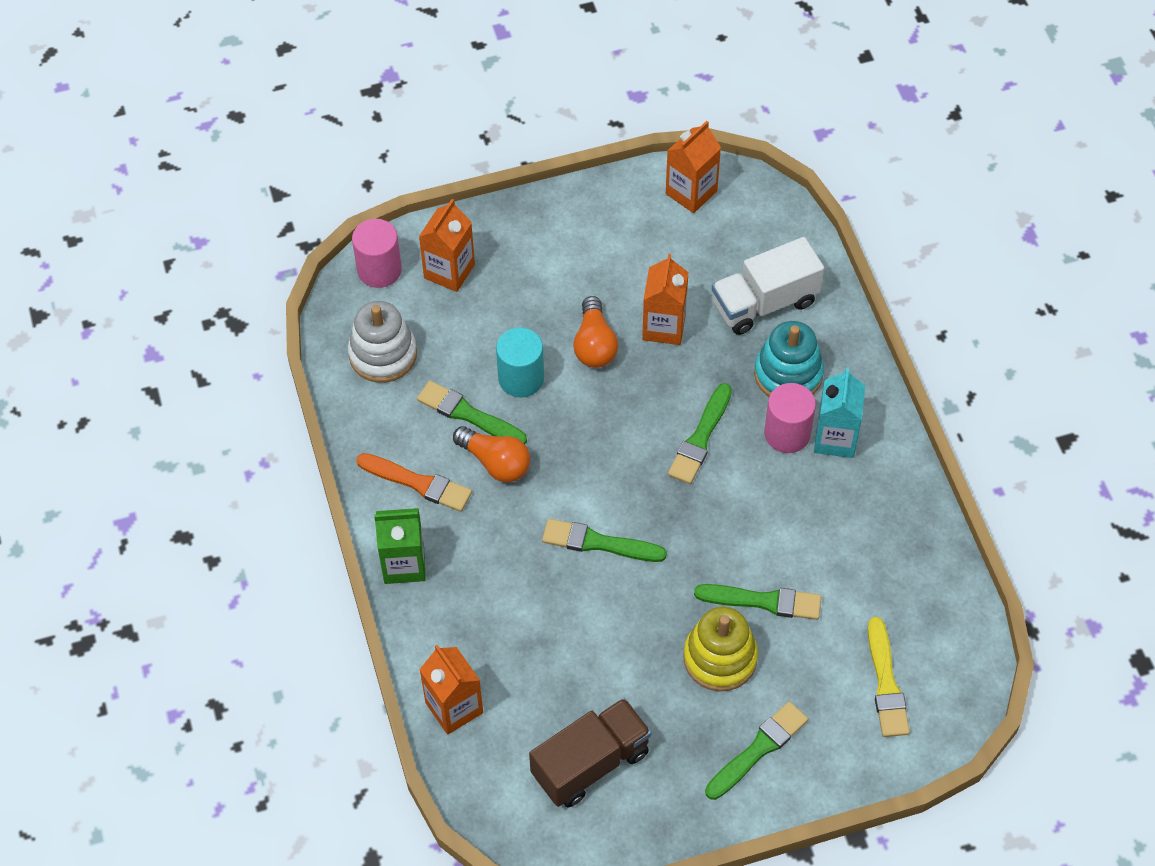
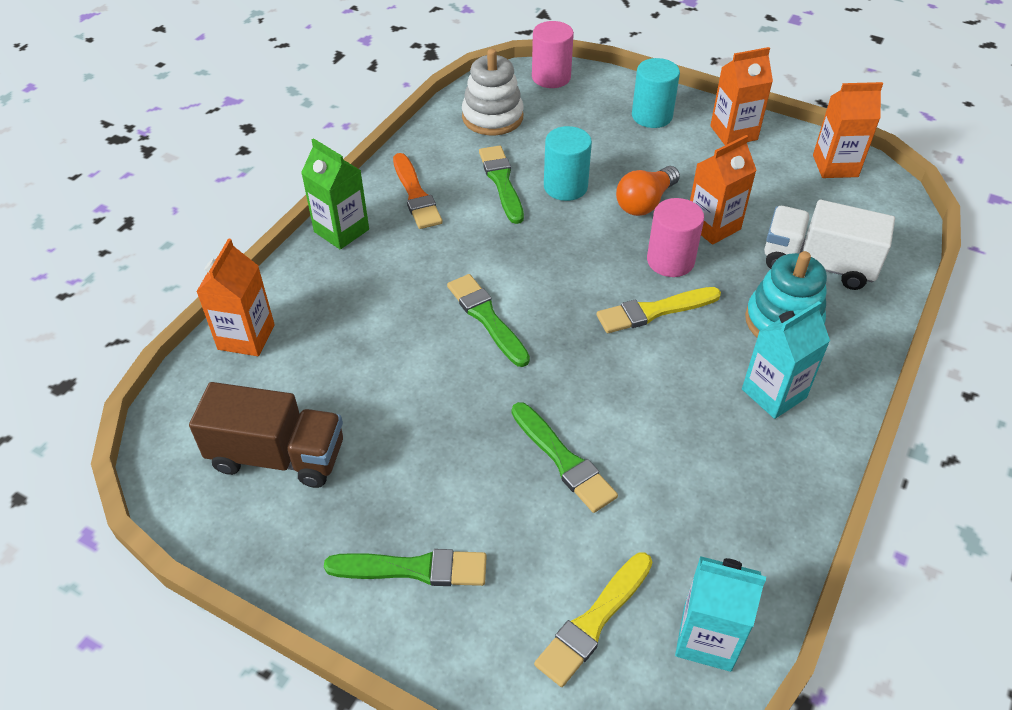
camera: 45 degrees right, 10 degrees down
(449, 271) = (595, 104): orange carton -> orange carton (733, 133)
(495, 462) = (482, 219): orange light bulb -> none
(507, 248) = (652, 116): none -> turquoise cylinder
(700, 438) = (654, 311): green brush -> yellow brush
(720, 658) = (474, 470): yellow stacking toy -> none
(787, 433) = (733, 359): pink cylinder -> pink cylinder (670, 261)
(951, 636) = (707, 638): none -> turquoise carton

